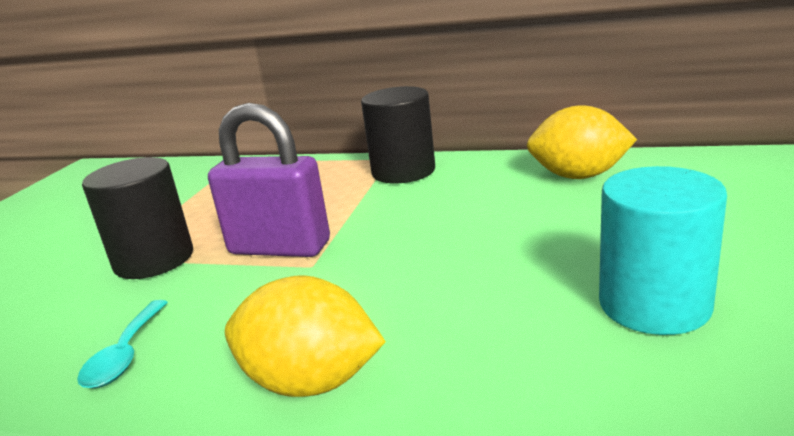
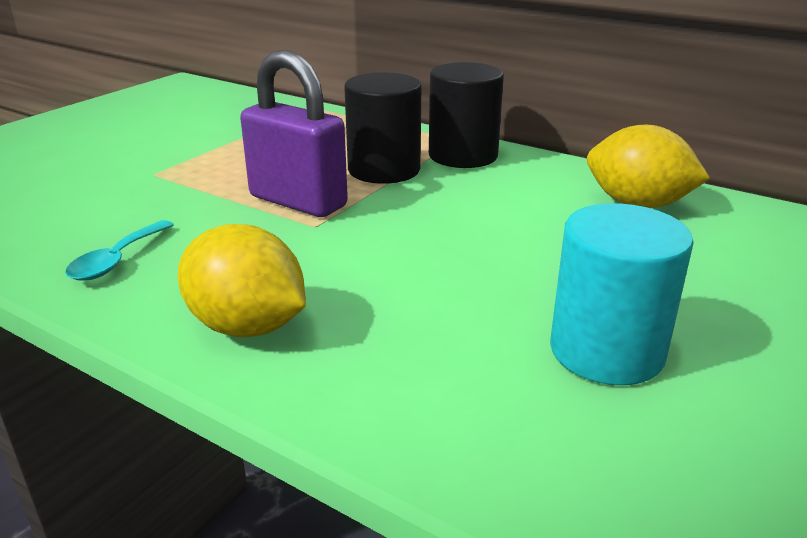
camera: 15 degrees right, 5 degrees up
(154, 259) = (186, 184): black cylinder -> black cylinder (384, 170)

